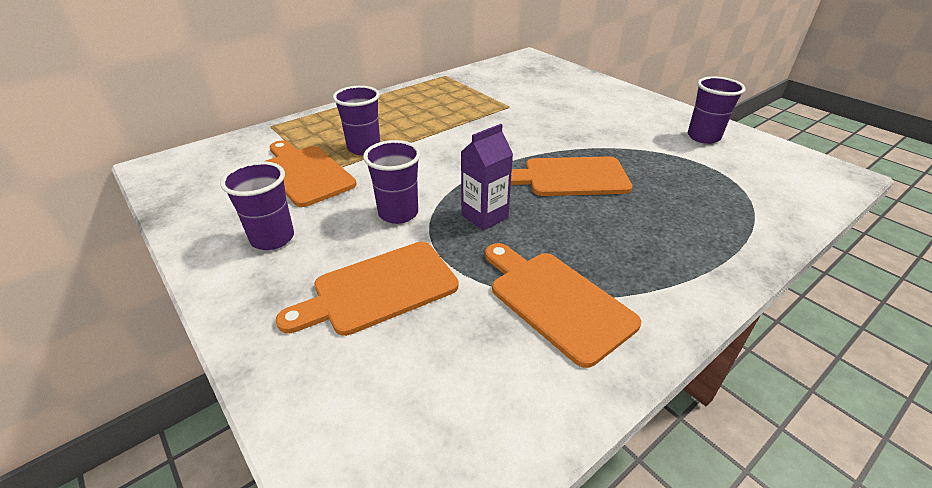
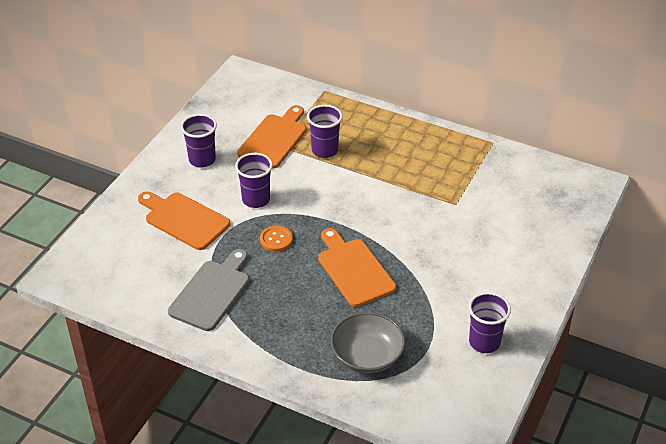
camera: 65 degrees right, 5 degrees up
(484, 216) = (276, 239): purple carton -> orange button
(556, 301) = (212, 292): orange cutting board -> grey cutting board
(714, 203) = (367, 356): none -> grey bowl

